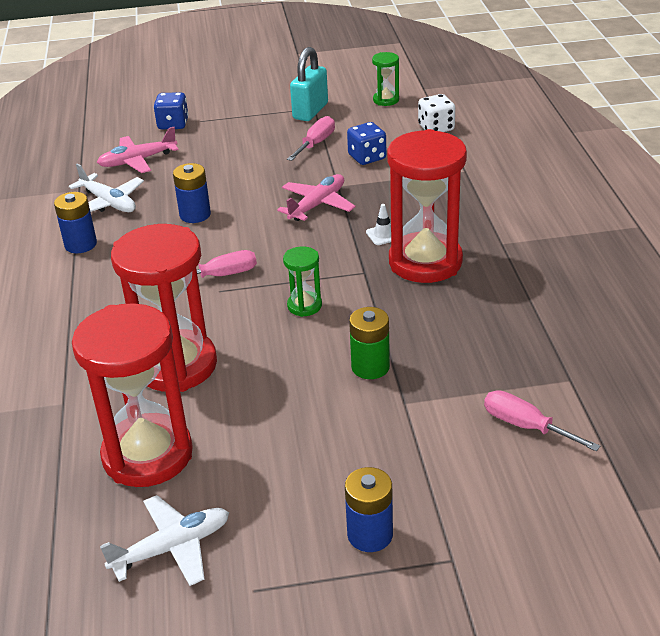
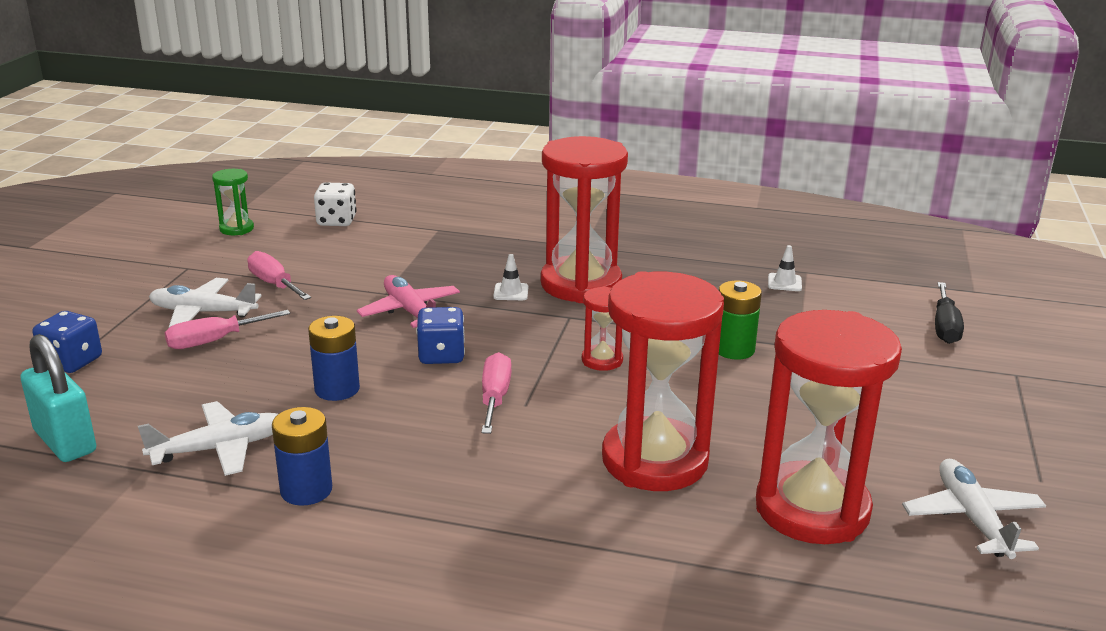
camera: 70 degrees left, 10 degrees down
(137, 161) = (134, 407): pink plane -> none
(258, 136) = (202, 313): none -> white plane
(304, 306) = (602, 360): green hourglass -> red hourglass
(310, 111) = (192, 271): turquoise padlock -> turquoise padlock (65, 441)
(367, 157) = (346, 265): blue dice -> blue dice (441, 355)
(370, 535) = (977, 403): blue battery -> none
(521, 495) = (945, 327): none -> black screwdriver
(525, 426) = (858, 303): pink screwdriver -> pink screwdriver (214, 341)
(530, 370) = (784, 282): none -> white traffic cone

